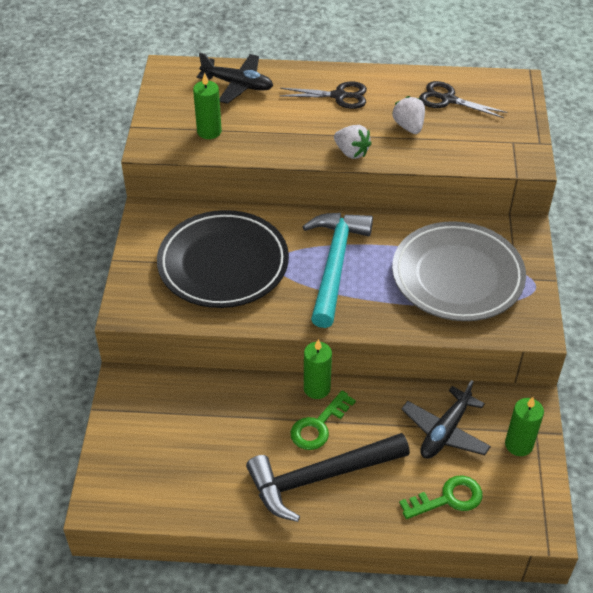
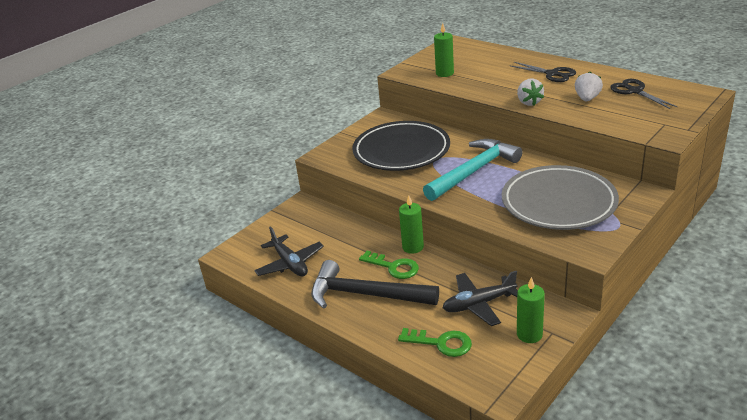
camera: 40 degrees right, 15 degrees down
(237, 85) = (488, 56): black plane -> black plane (290, 263)
(318, 425) = (393, 267): green key -> green key turned 135 degrees counterclockwise

